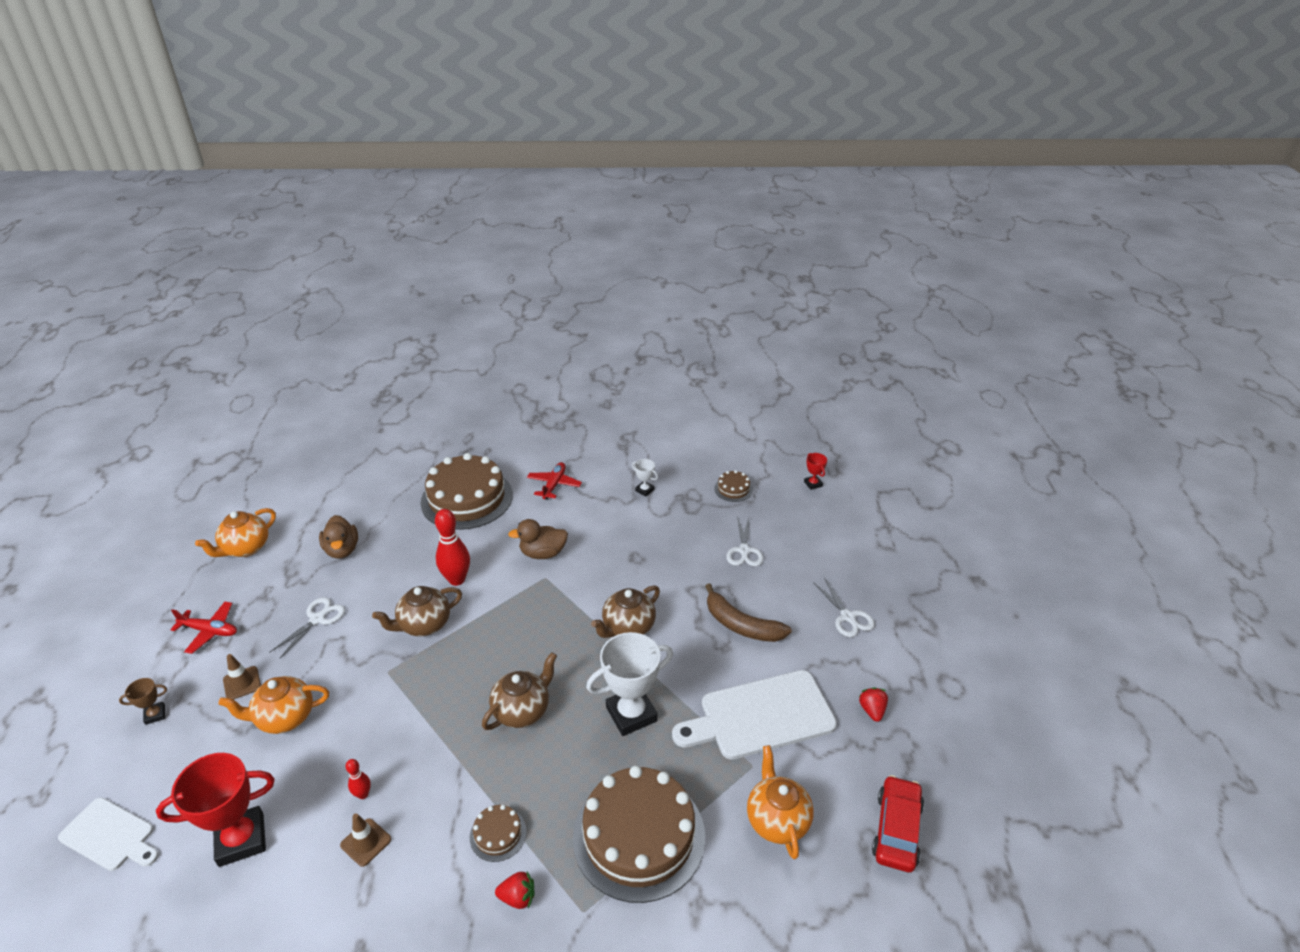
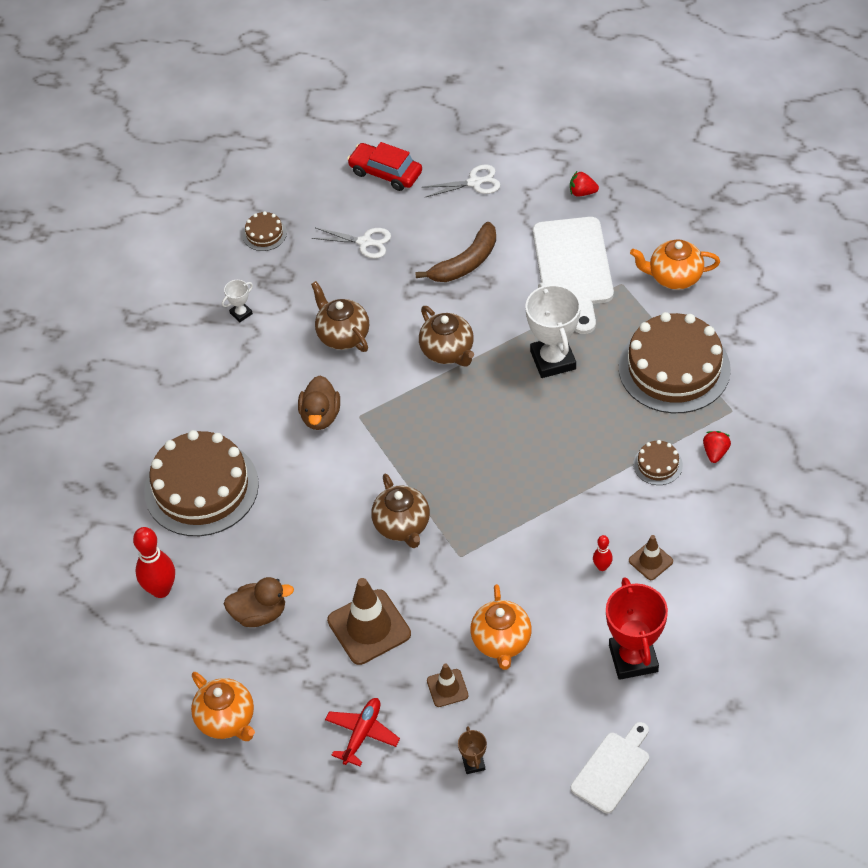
camera: 75 degrees left, 15 degrees up
(318, 619) = (369, 627): white scissors -> brown traffic cone
(457, 579) = (341, 497): red bowling pin -> red bowling pin (161, 590)
(522, 710) = (532, 443): brown teapot -> brown teapot (342, 335)
(554, 485) = (204, 399): red plane -> none
(813, 484) = (277, 165): red trophy -> none
(896, 830) = (694, 206): red car -> red car (385, 173)

